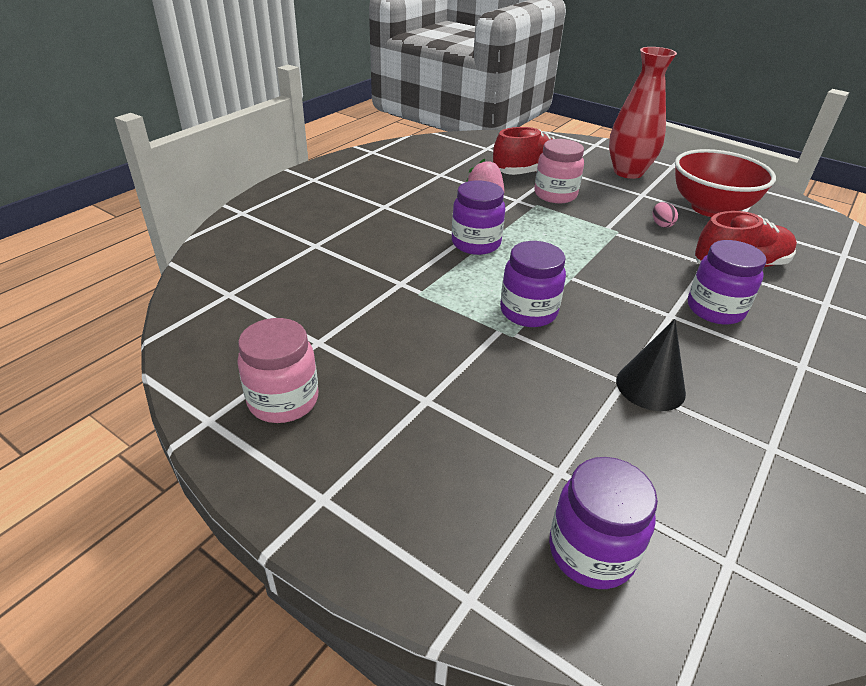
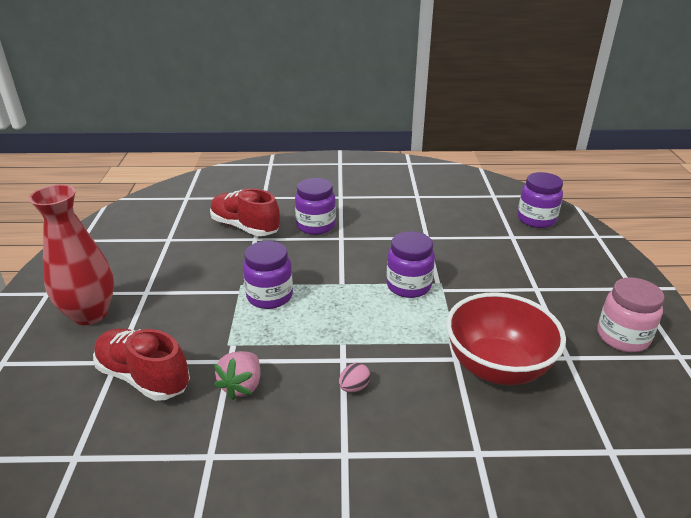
camera: 125 degrees left, 5 degrees down
(476, 243) = (348, 347): purple jar -> purple jar (269, 296)
(555, 195) = (194, 340): pink jar -> none
(650, 386) = (419, 229): black cone -> none
(661, 224) = (206, 268): pink egg -> pink egg (354, 387)
(710, 208) = (150, 254): red bowl -> red bowl (497, 367)

